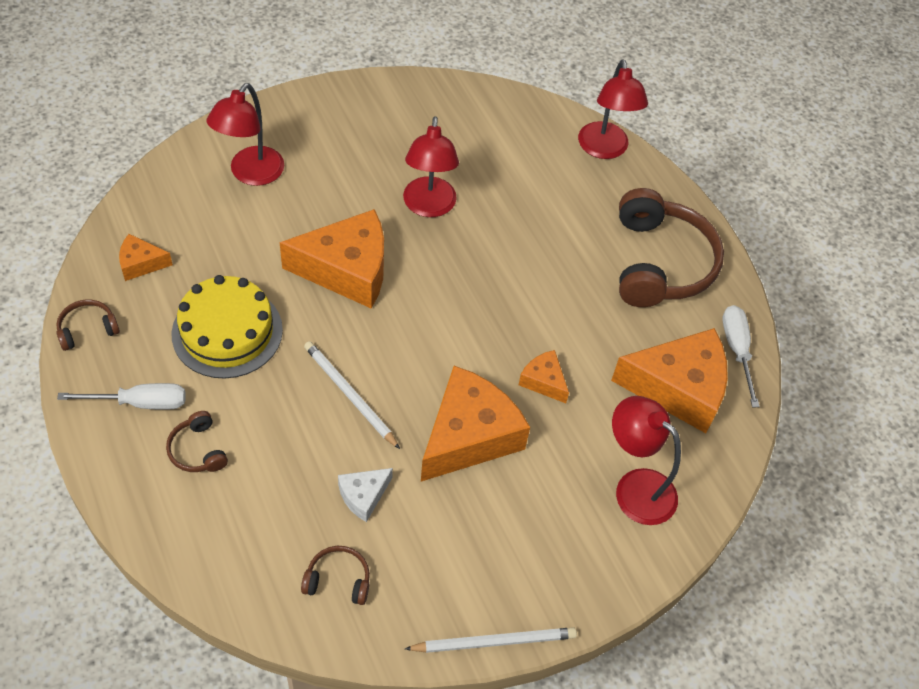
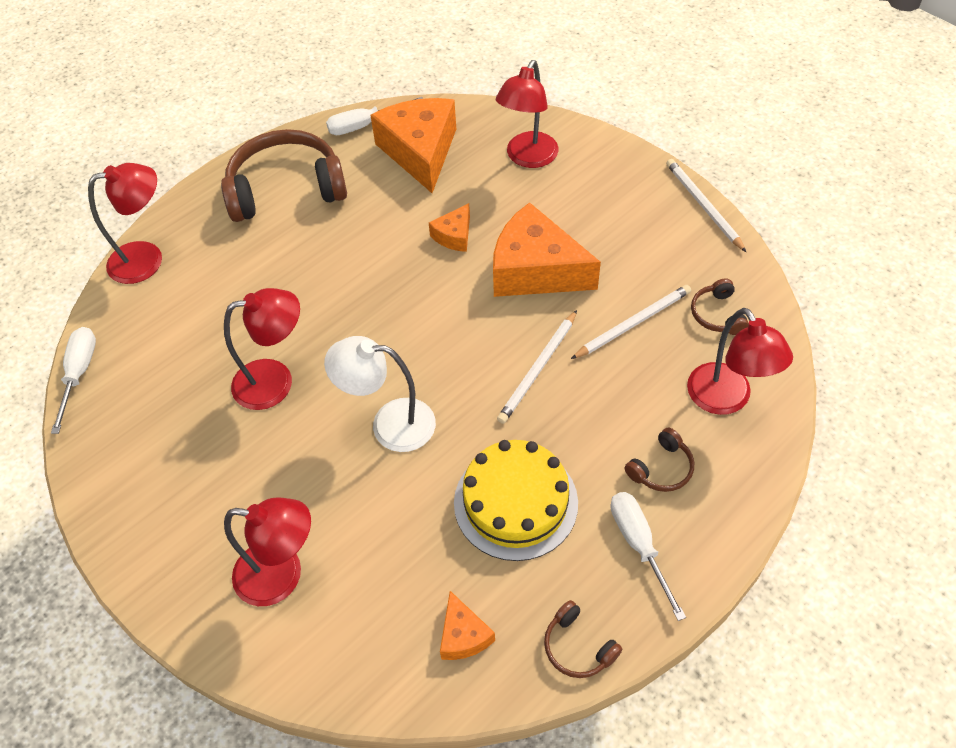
camera: 100 degrees left, 0 degrees up
(236, 538) = (726, 400): none -> red lamp
(347, 270) = (390, 424): orange cheese -> white lamp
(363, 496) = (633, 323): white cheese -> white pencil
(494, 92) = (79, 374): none -> white screwdriver

